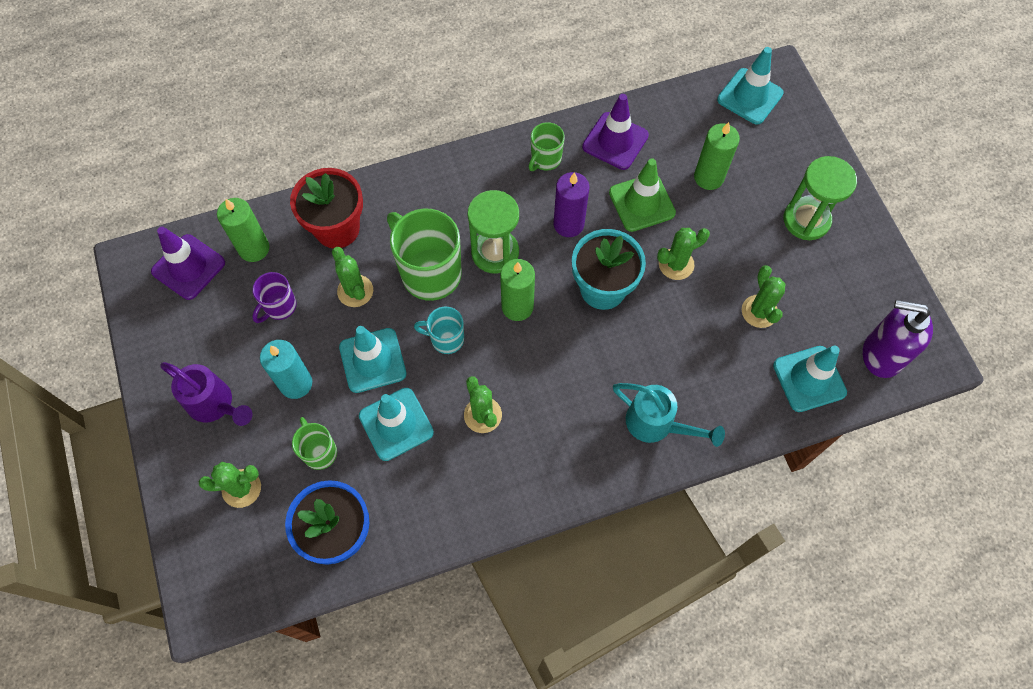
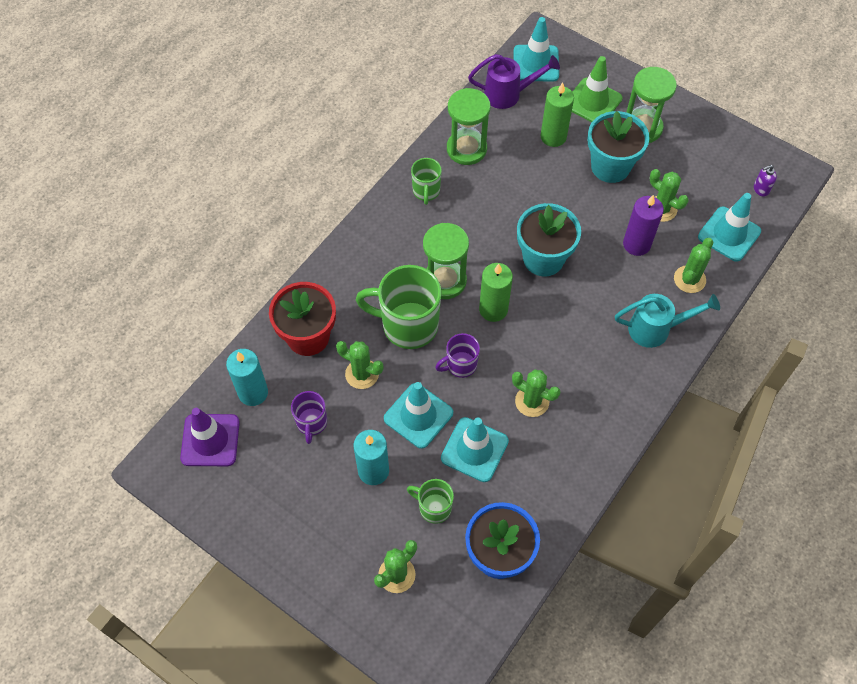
camera: 35 degrees left, 5 degrees down
(215, 405) = (323, 528): purple watering can -> purple watering can (508, 94)
(254, 248) = (253, 392): green candle -> turquoise candle
(446, 339) = (460, 365): turquoise mug -> purple mug
(568, 224) = (481, 228): purple candle -> purple candle (636, 244)
(615, 141) = (466, 149): purple traffic cone -> green hourglass
(642, 203) = (521, 182): green traffic cone -> green traffic cone (593, 102)
(676, 264) = (580, 211): green cactus -> green cactus (689, 279)
(741, 239) = (610, 167): none -> turquoise flower pot
(881, 354) = (761, 189): purple soap dispenser -> purple soap dispenser, size x0.43

